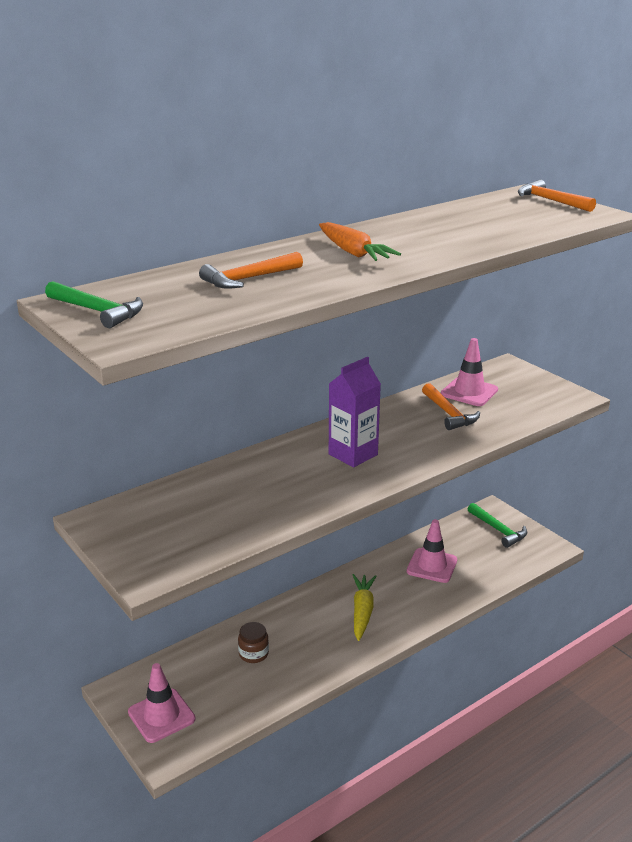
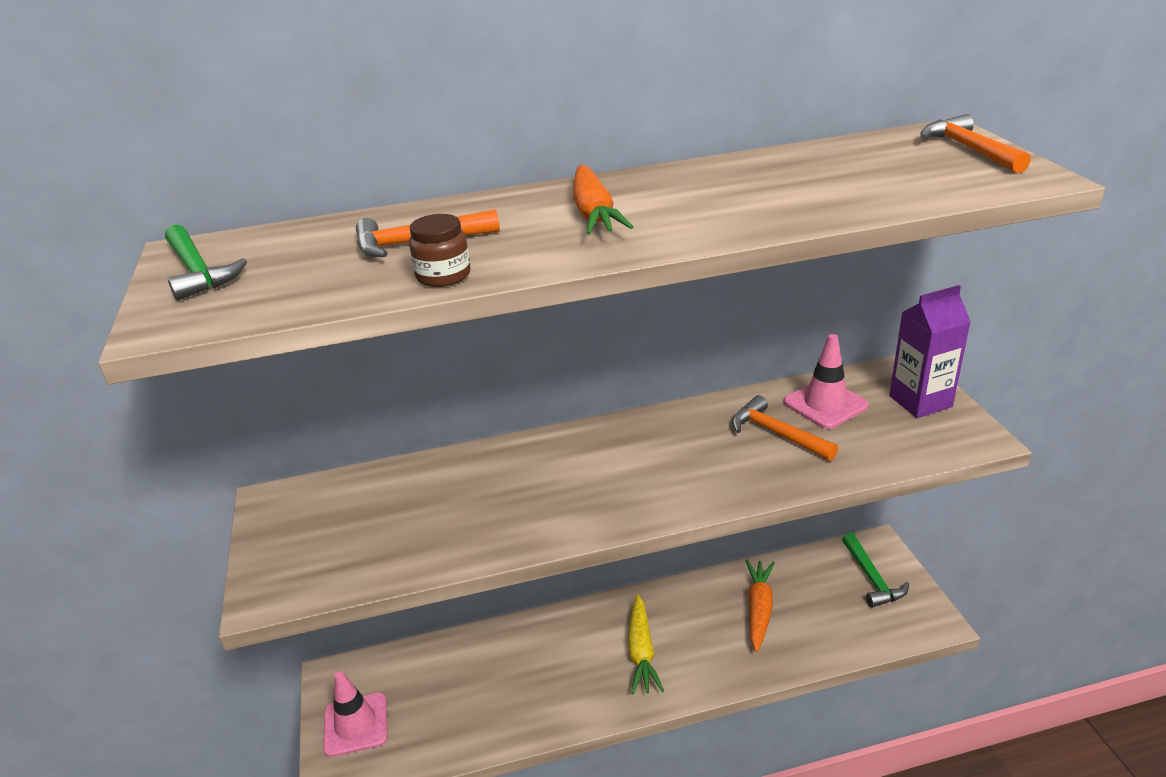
camera: 25 degrees right, 5 degrees up
(253, 654) = (491, 673): brown jar -> brown jar (443, 276)
(353, 454) = (612, 472): purple carton -> purple carton (920, 401)
(362, 611) = (641, 651): yellow carrot -> yellow carrot turned 150 degrees clockwise
(432, 566) = (759, 609): pink traffic cone -> orange carrot
(449, 414) = (776, 433): orange hammer -> orange hammer turned 135 degrees clockwise

